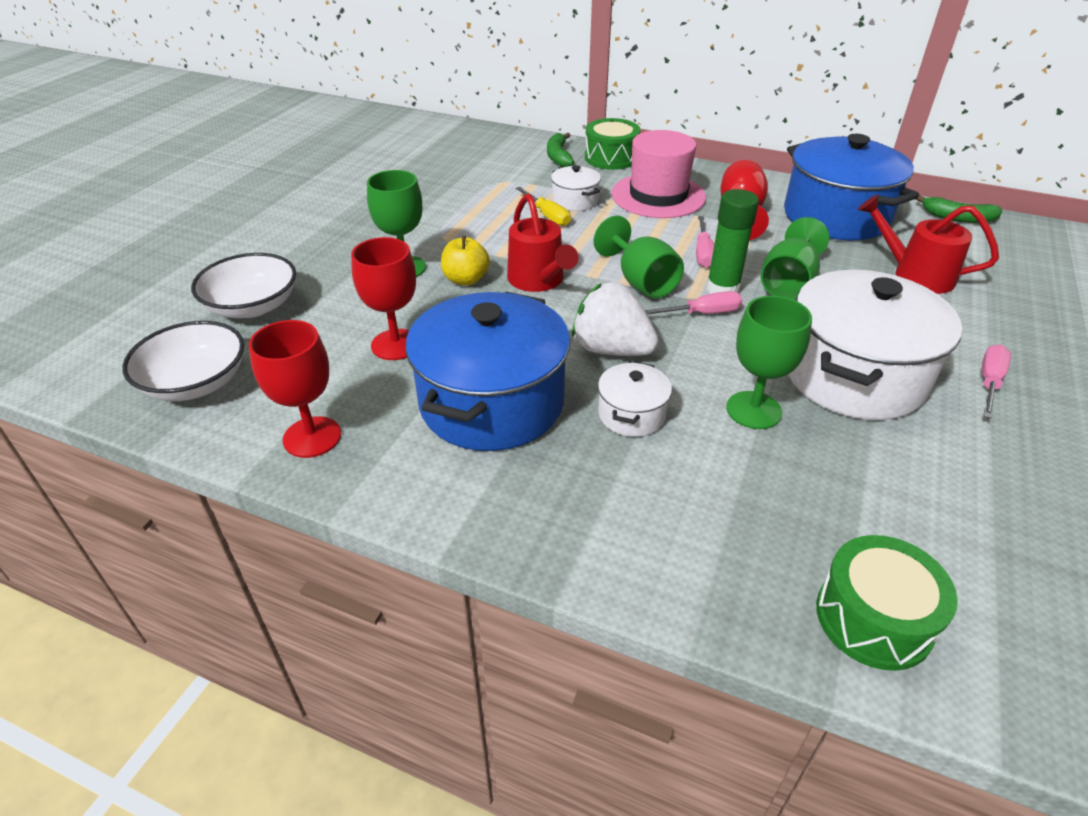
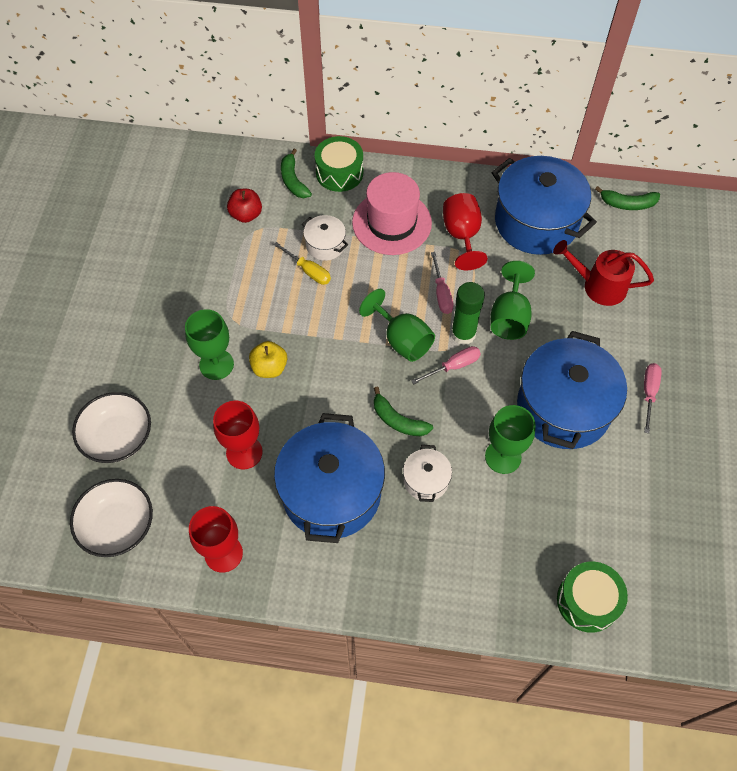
camera: 15 degrees left, 20 degrees up
(497, 171) = (246, 215): none -> red apple
(539, 281) = (326, 356): red watering can -> none
(611, 349) = (398, 420): white strawberry -> green banana
(854, 376) = (563, 408): white pot -> blue pot

